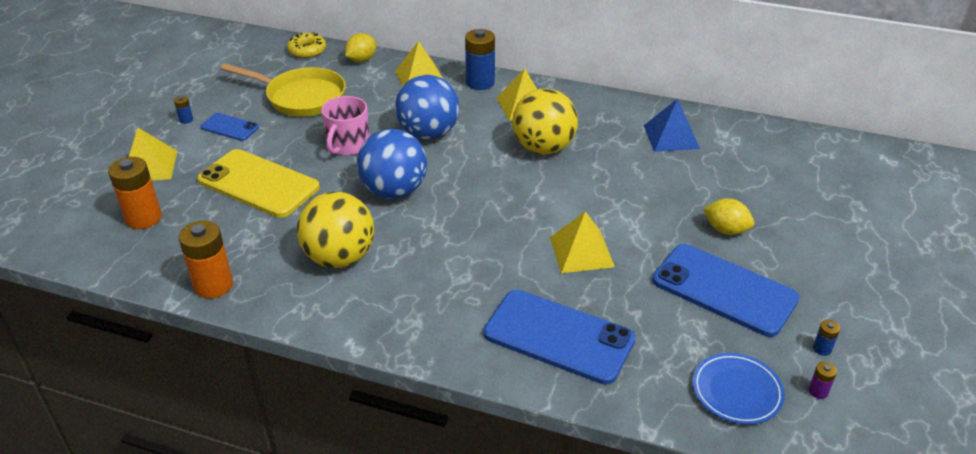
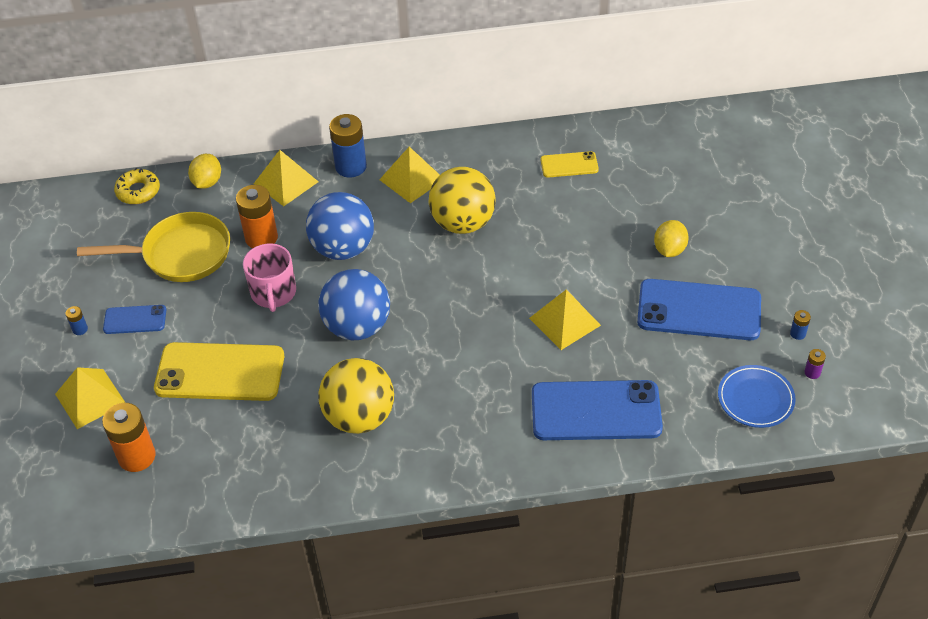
camera: 25 degrees left, 10 degrees up
(213, 285) = (266, 494): orange battery -> orange battery (261, 238)
(671, 137) = (569, 165): blue pyramid -> yellow phone
(726, 230) = (669, 250): yellow lemon -> yellow lemon turned 75 degrees counterclockwise

